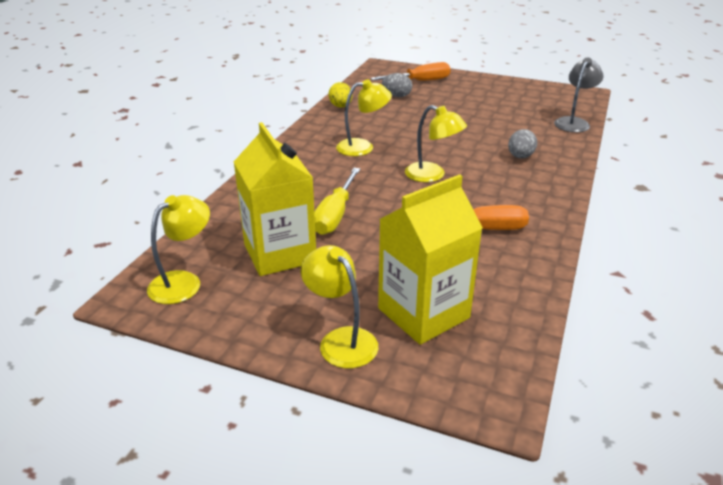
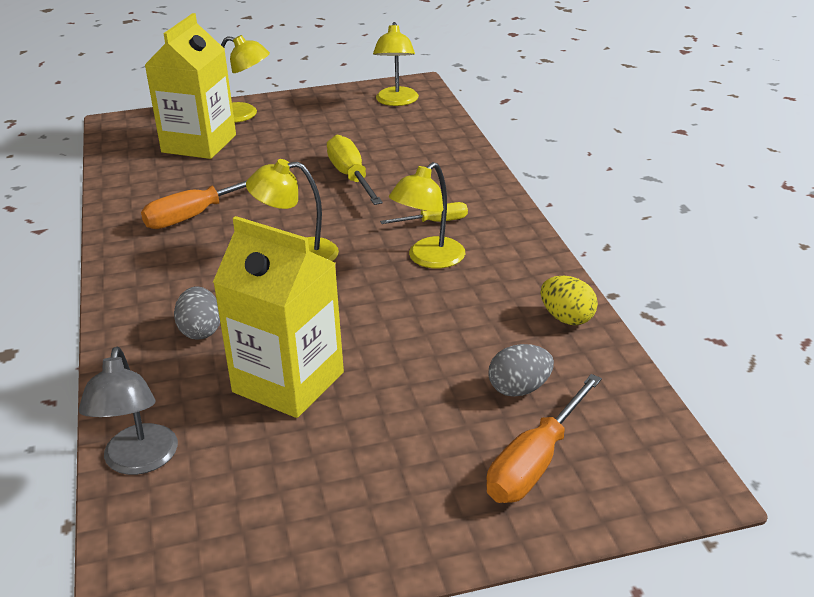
camera: 145 degrees right, 0 degrees up
(280, 253) = (355, 137): yellow carton -> yellow carton (288, 382)
(329, 163) = (435, 222): none -> yellow screwdriver

